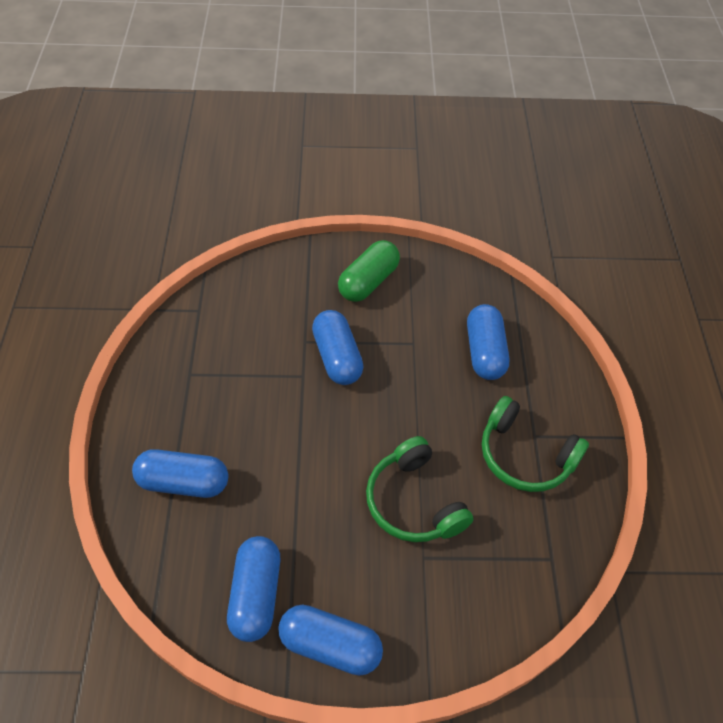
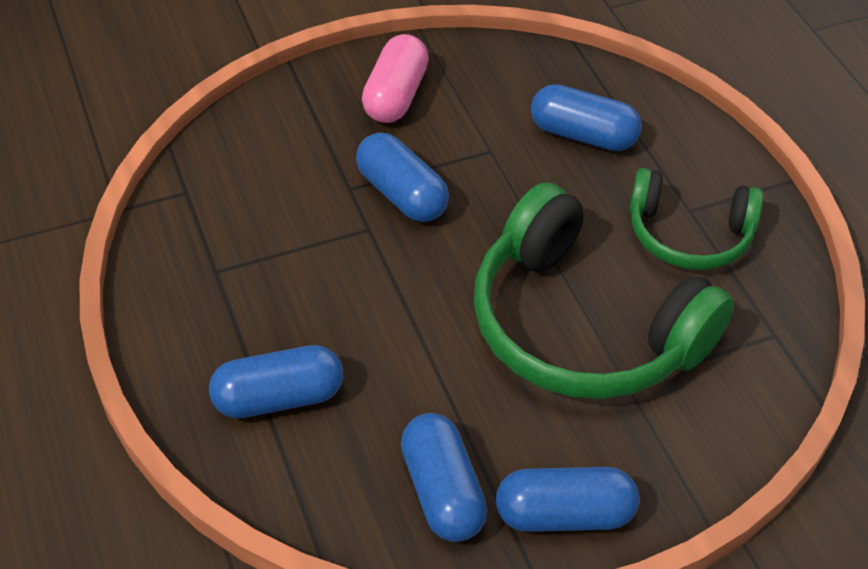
camera: 20 degrees left, 5 degrees down
(368, 282) = (395, 96): green capsule -> pink capsule
(413, 502) = (582, 327): green headphones -> green headphones, size x1.72
(484, 352) = (583, 135): blue capsule -> blue capsule turned 45 degrees counterclockwise

